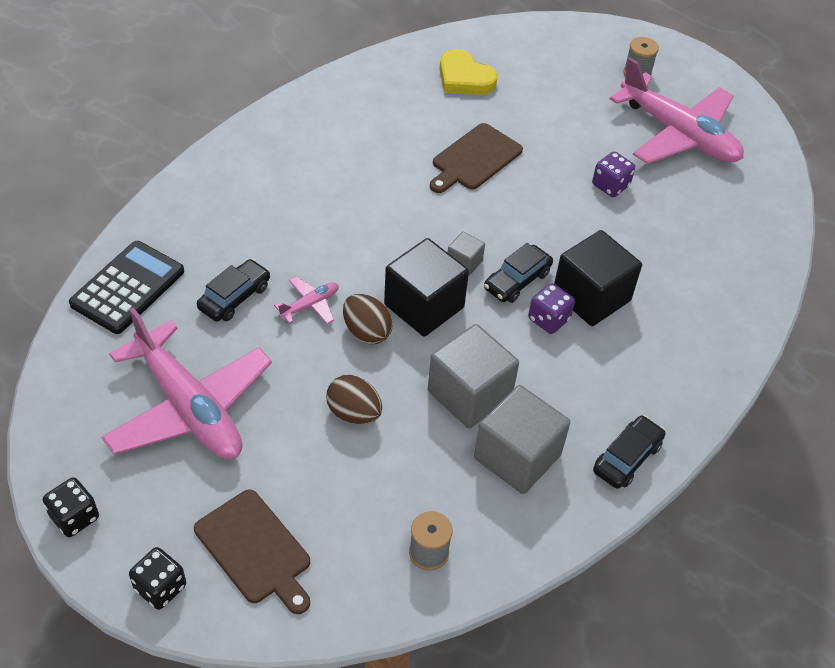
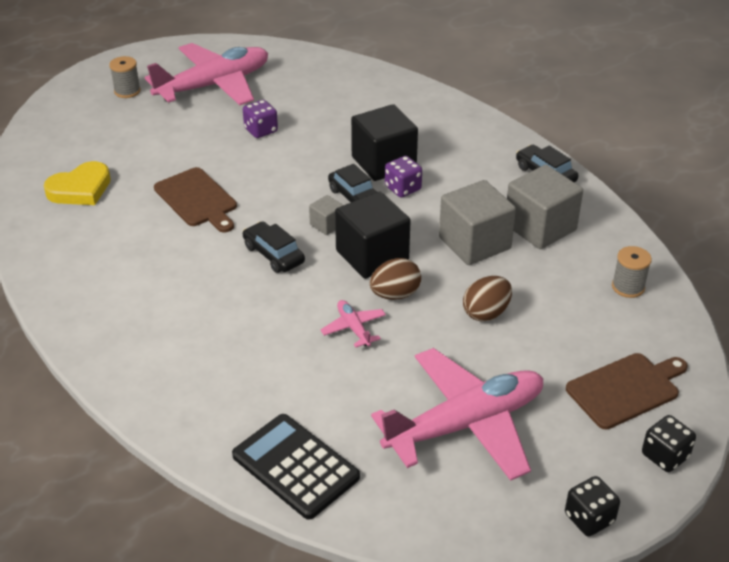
camera: 75 degrees left, 10 degrees down
(234, 297) = (330, 381): black car -> black car (273, 254)

